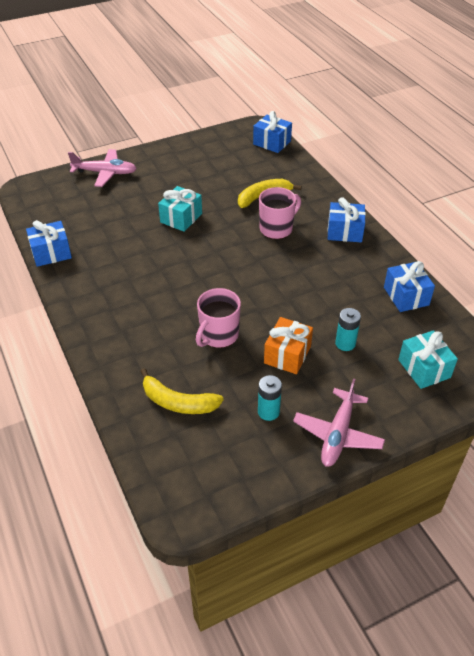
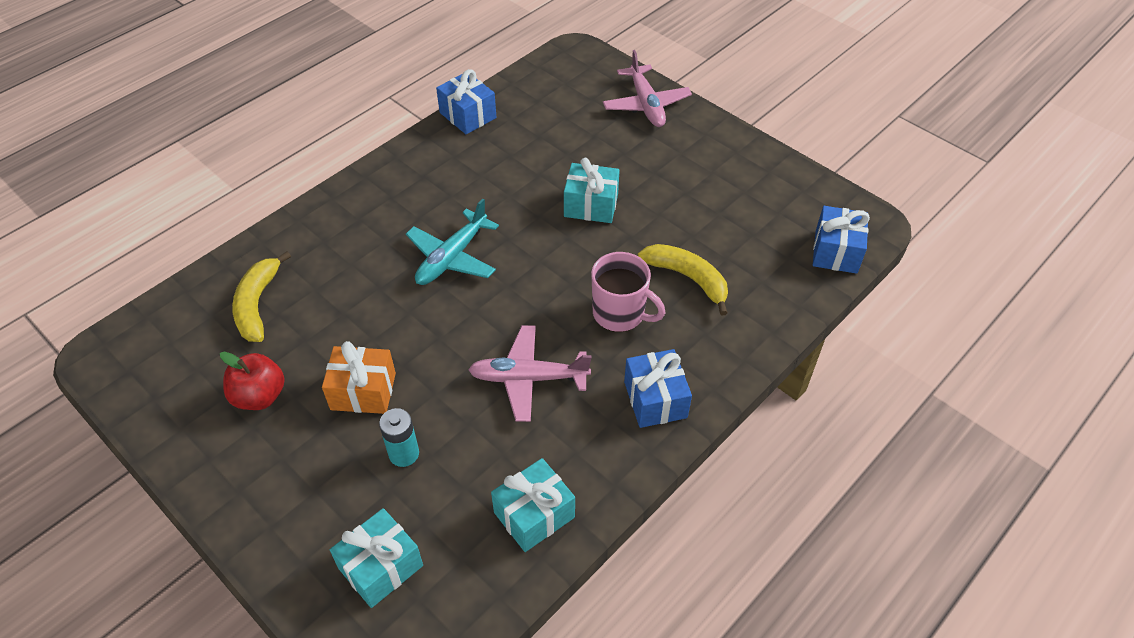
camera: 70 degrees right, 5 degrees up
(190, 289) = (452, 257): none -> turquoise plane
(218, 335) = (377, 310): pink mug -> none
(268, 412) = (260, 396): turquoise battery -> red apple
(337, 434) = (235, 480): pink plane -> pink plane (528, 378)
(406, 296) = (534, 515): blue gift -> turquoise gift

